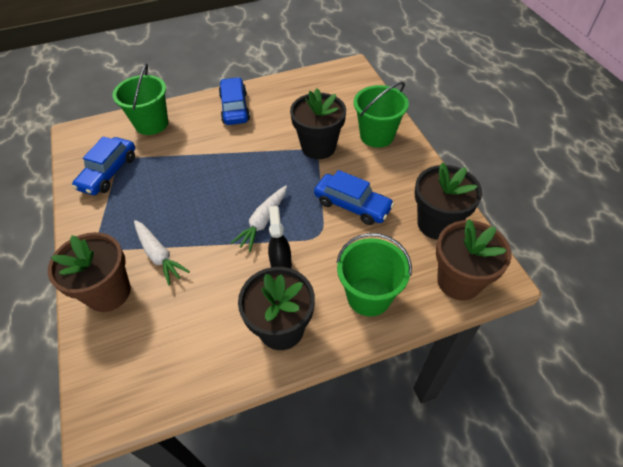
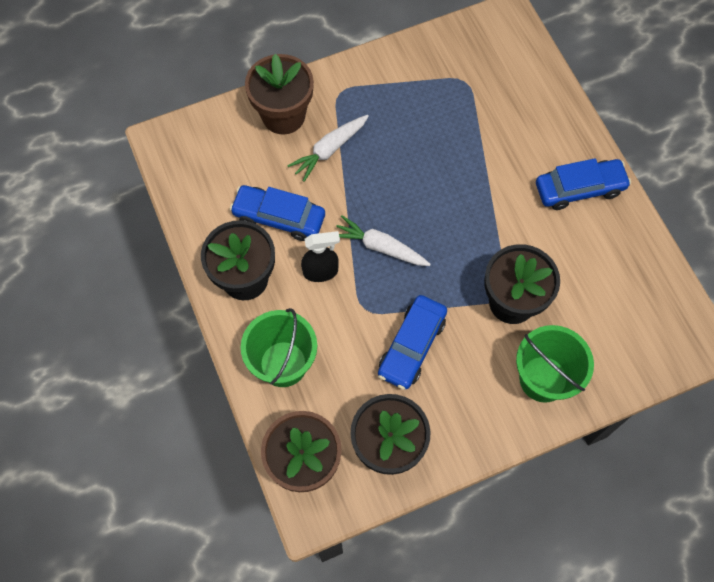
camera: 85 degrees right, 15 degrees up
(109, 172) = (444, 71): blue car -> blue car (279, 217)
(152, 124) = (534, 96): green bucket -> none

